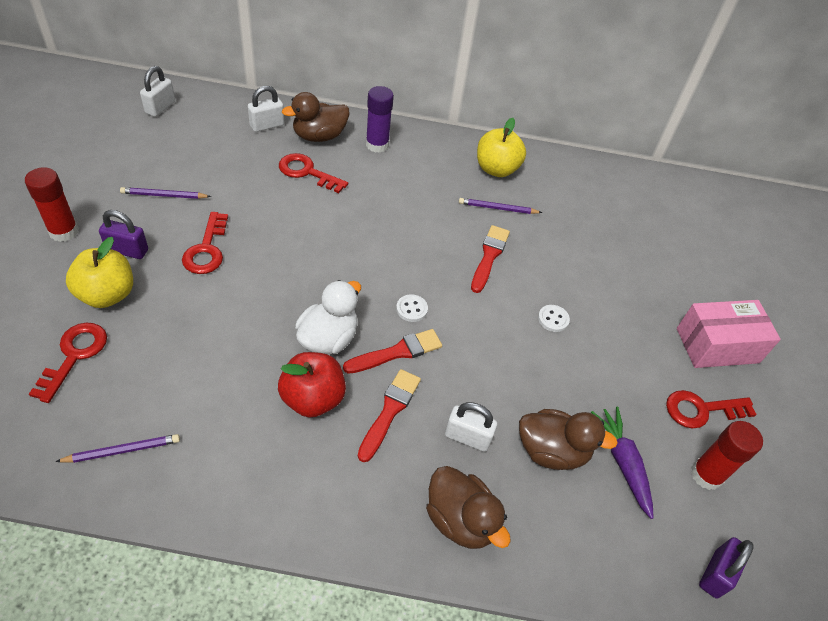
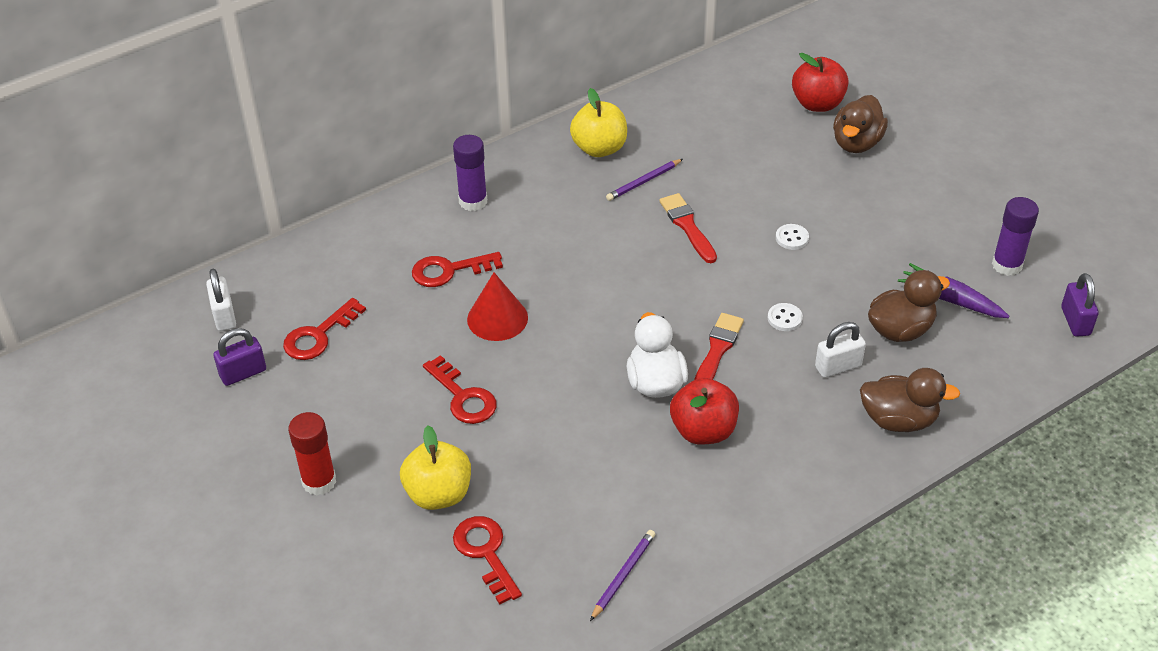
camera: 35 degrees left, 5 degrees down
(127, 250) = (399, 450): purple padlock -> purple padlock (243, 373)
(164, 195) = (357, 385): purple pencil -> none
(267, 125) = (350, 257): white padlock -> none
(293, 220) = (497, 318): none -> red cone
(319, 136) = (412, 231): brown duck -> brown duck (856, 143)
(389, 411) = (766, 394): red brush -> none
(411, 309) = (685, 312): white button -> white button (784, 318)
(689, 246) = (817, 104): none -> red apple
(701, 409) = (958, 223): red key -> red key (319, 335)
(706, 475) = (1007, 265): red glue stick -> purple glue stick
(717, 345) = (919, 169): pink box -> none

